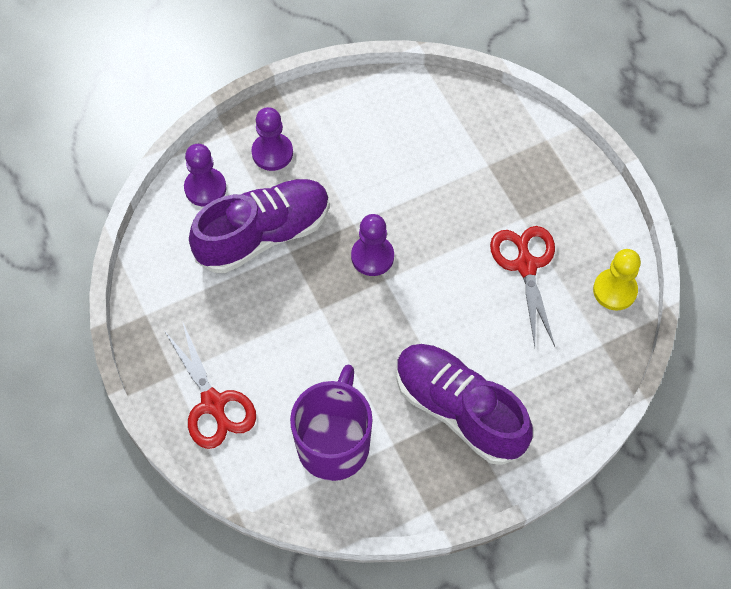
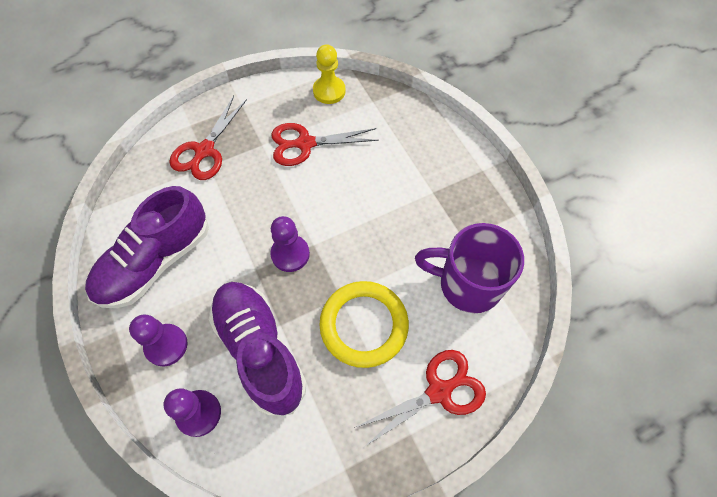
camera: 90 degrees left, 0 degrees up
(287, 332) = (364, 325): none -> yellow ring
(459, 410) = (430, 192): purple shoe -> purple shoe (155, 262)
(509, 159) = (204, 150): none -> red scissors

